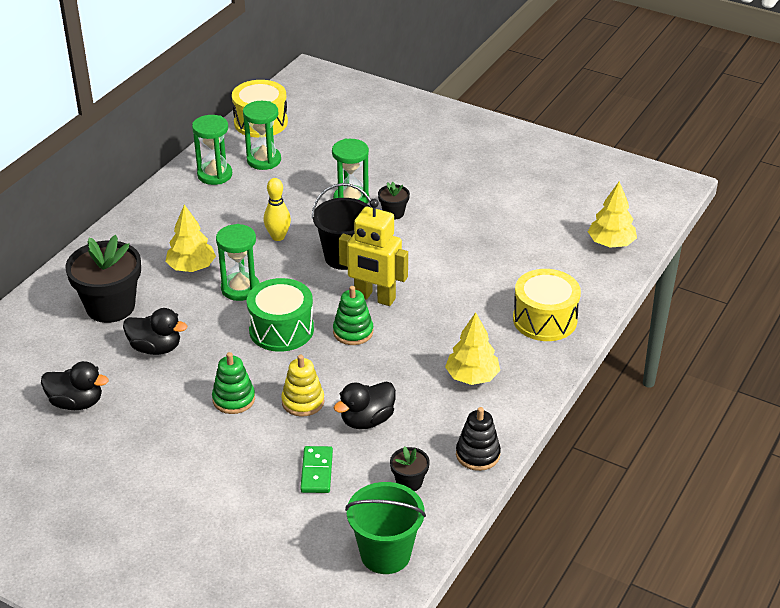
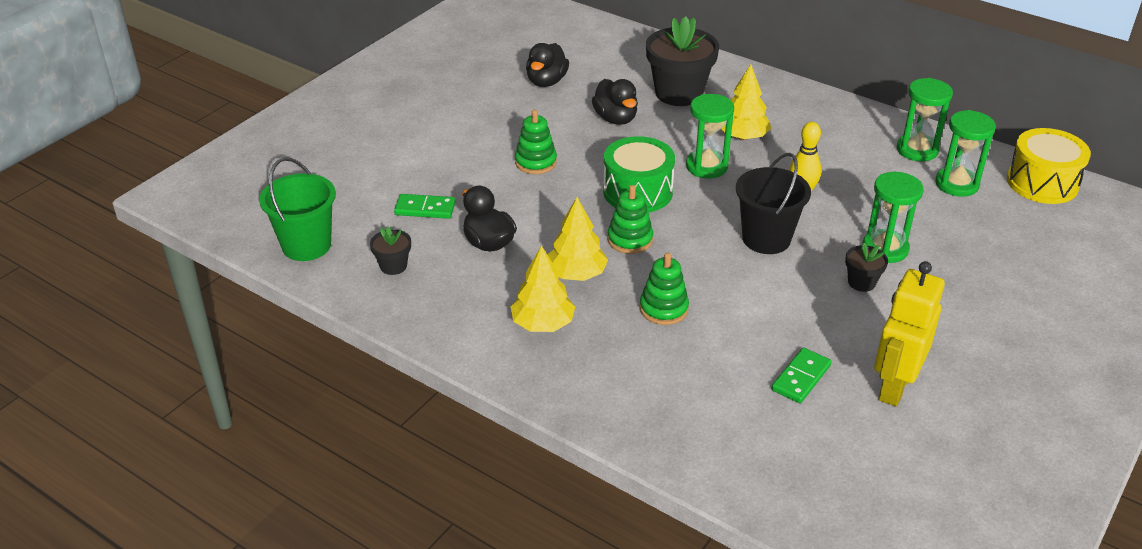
camera: 95 degrees right, 0 degrees up
(155, 348) = (615, 119): black duck -> black duck turned 45 degrees counterclockwise
(303, 401) = (524, 203): yellow stacking toy -> none
(374, 298) = (690, 258): yellow robot -> yellow robot (894, 386)
(441, 311) = (663, 309): none -> green stacking toy
(477, 454) = (418, 317): black stacking toy -> none
(504, 245) = (801, 378): none -> green domino
(545, 319) = (642, 399): yellow drum -> none
(611, 243) = (815, 495): yellow tree -> yellow tree (576, 274)

